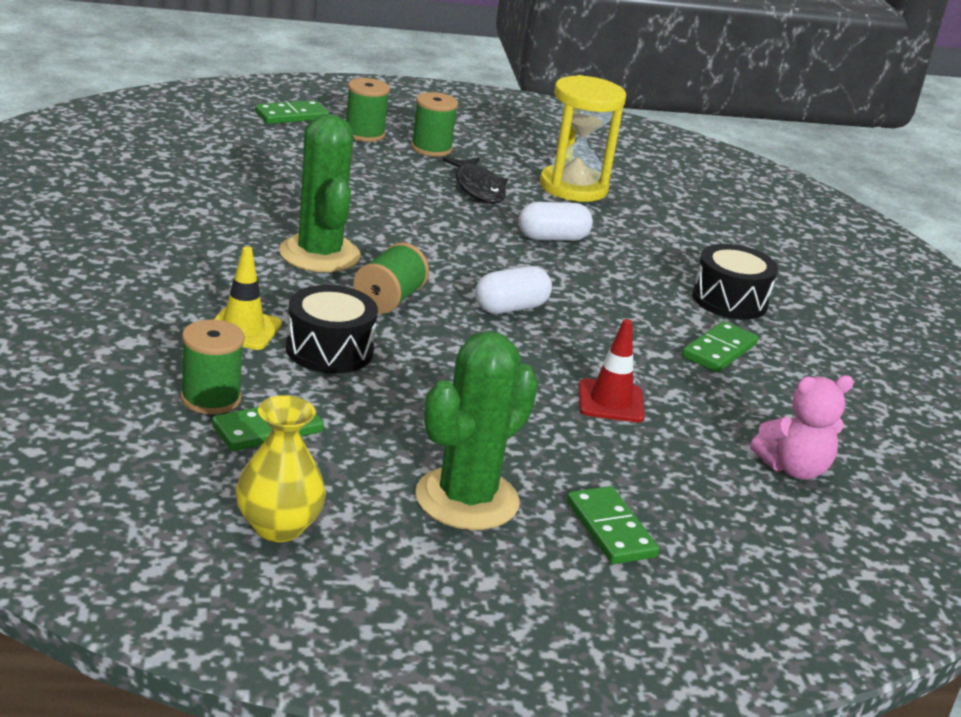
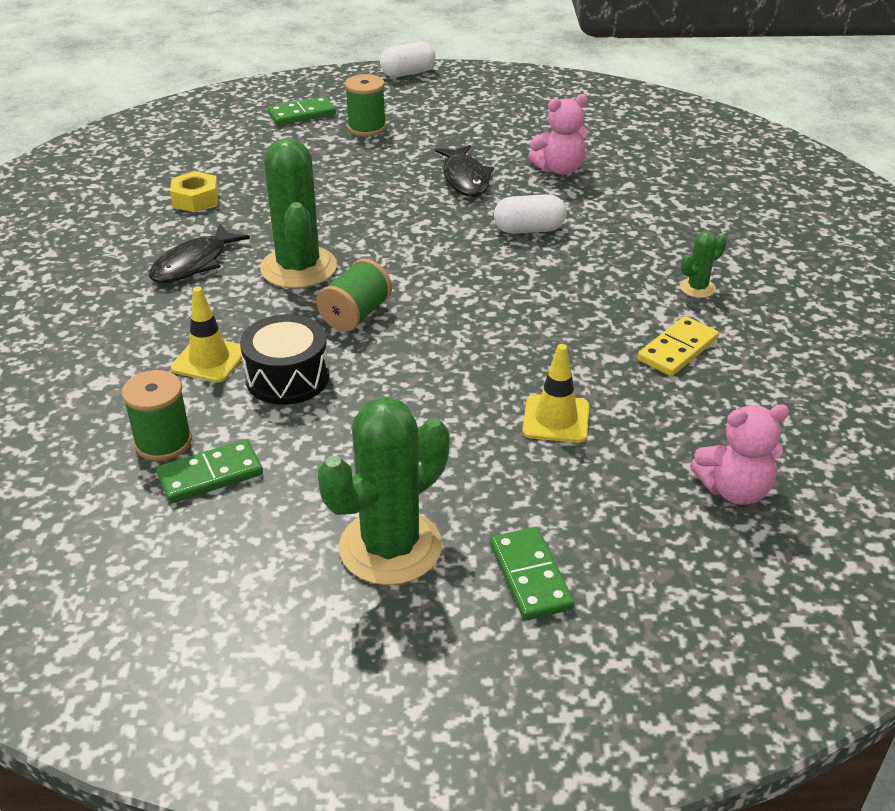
camera: 10 degrees right, 10 degrees up
(193, 184) = (196, 199): none -> yellow nut
(206, 242) = (194, 263): none -> black fish
(278, 527) = (198, 590): yellow vase -> none
(431, 148) = (428, 138): green spool -> none
(510, 308) = (473, 315): white capsule -> white capsule (408, 73)
(573, 187) = (559, 169): yellow hourglass -> pink teddy bear
(610, 401) = (556, 419): red traffic cone -> yellow traffic cone
(719, 350) = (677, 349): green domino -> yellow domino
(729, 300) = (697, 288): black drum -> green cactus

